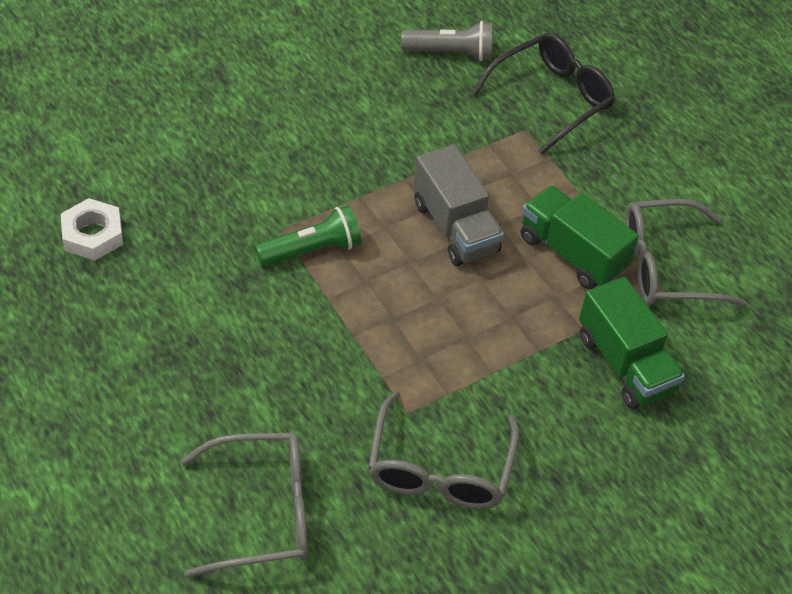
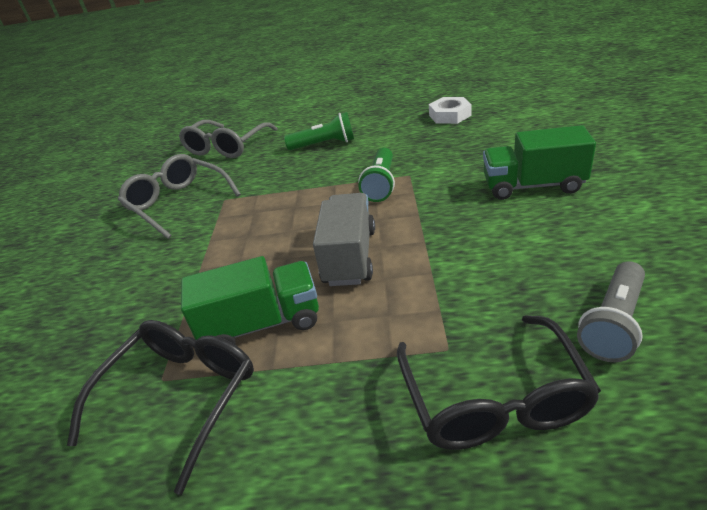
camera: 130 degrees right, 15 degrees down
(220, 361) = (324, 144): none -> green flashlight
(455, 227) = (350, 256): grey truck -> grey truck turned 90 degrees clockwise
(625, 363) = (135, 315): green truck -> green truck (533, 186)
(667, 266) = (179, 398): grey glasses -> black glasses

